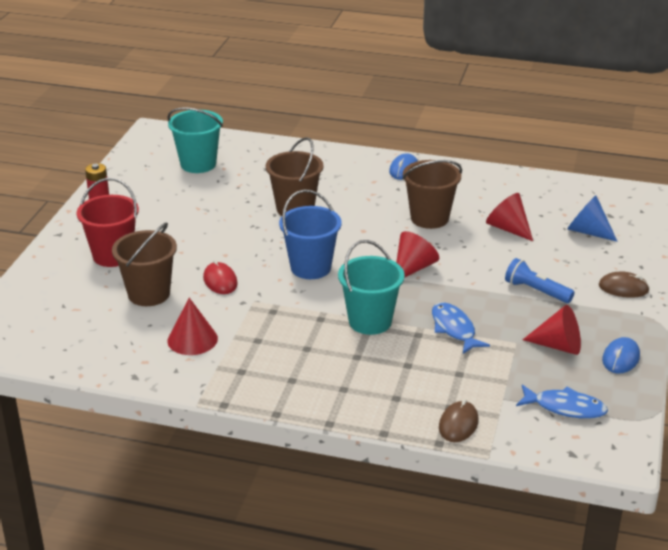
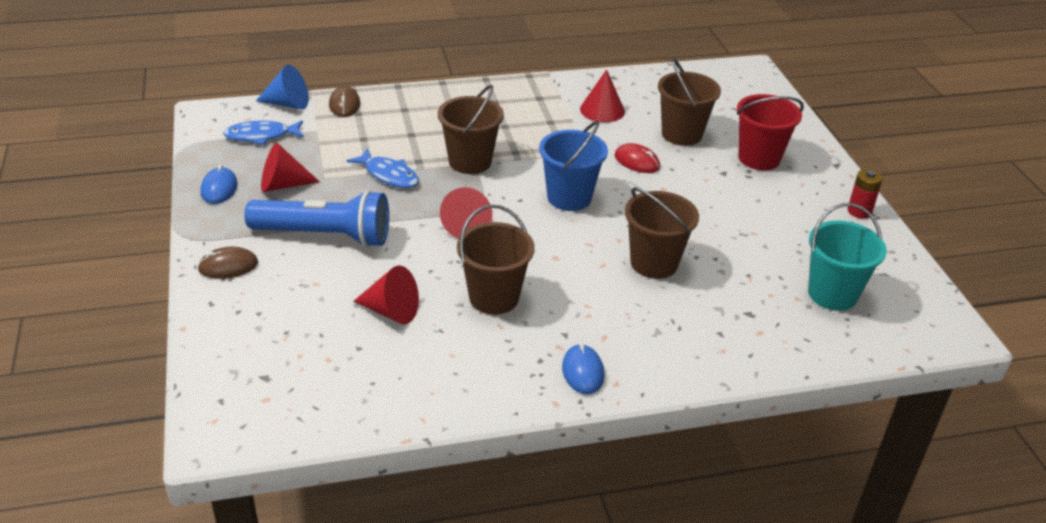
camera: 150 degrees right, 5 degrees up
(370, 321) = (470, 162): turquoise bucket -> brown bucket
(536, 291) = (325, 236): blue flashlight -> blue flashlight, size x1.79
(587, 231) = (289, 337): blue cone -> blue cone (288, 104)

